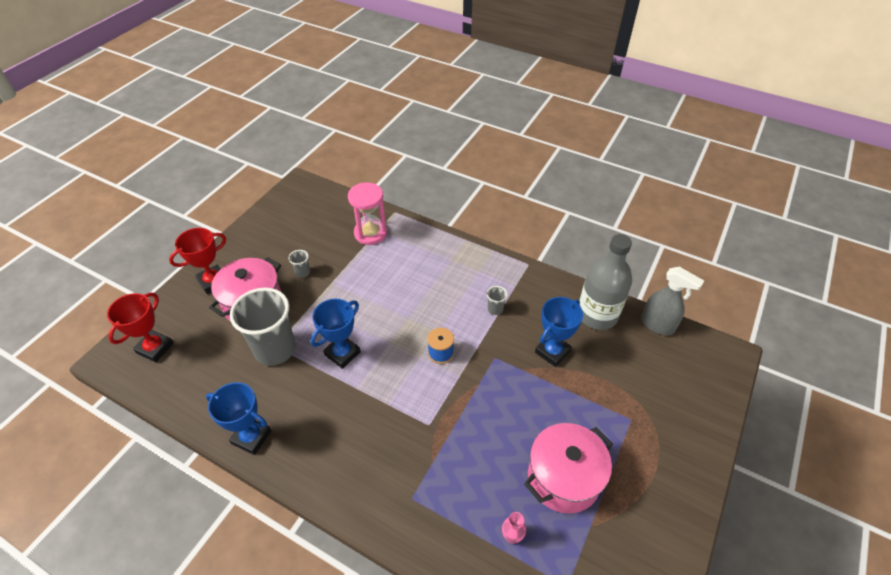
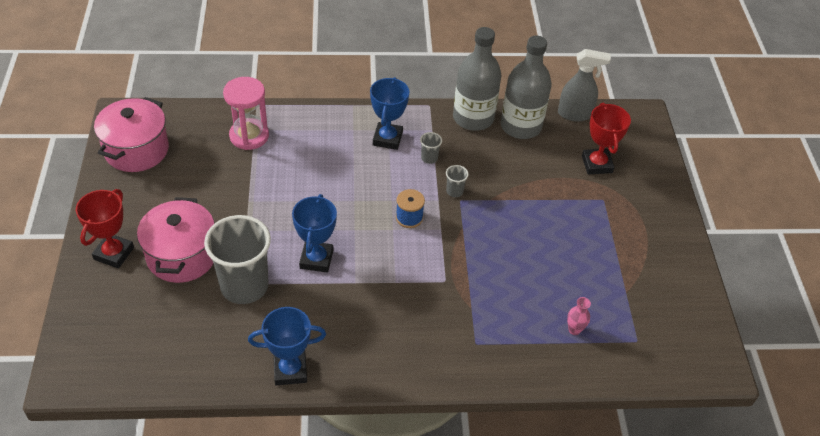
camera: 35 degrees left, 0 degrees up
(155, 348) = (109, 344): red trophy -> red trophy (597, 164)
(303, 272) = (208, 203): grey cup -> grey cup (454, 191)
(552, 352) = (505, 173): blue trophy -> blue trophy (387, 139)
(558, 290) = (473, 118): none -> grey bottle
(563, 478) = (583, 268): pink pot -> pink pot (136, 150)

